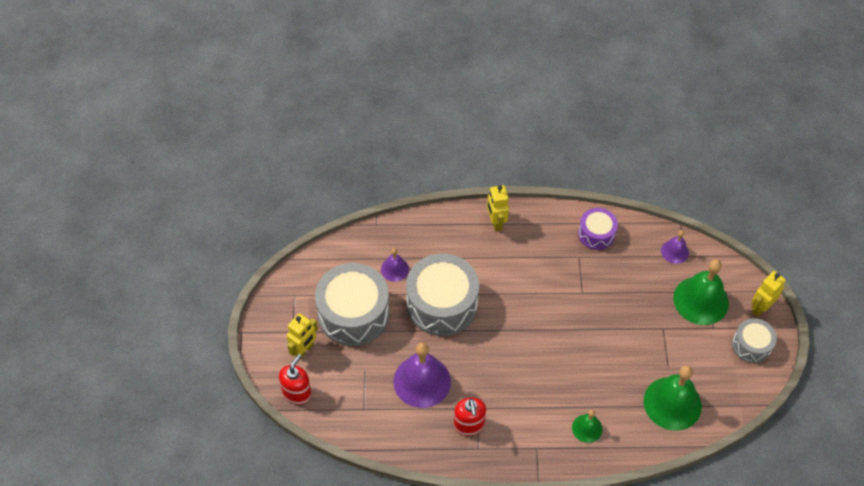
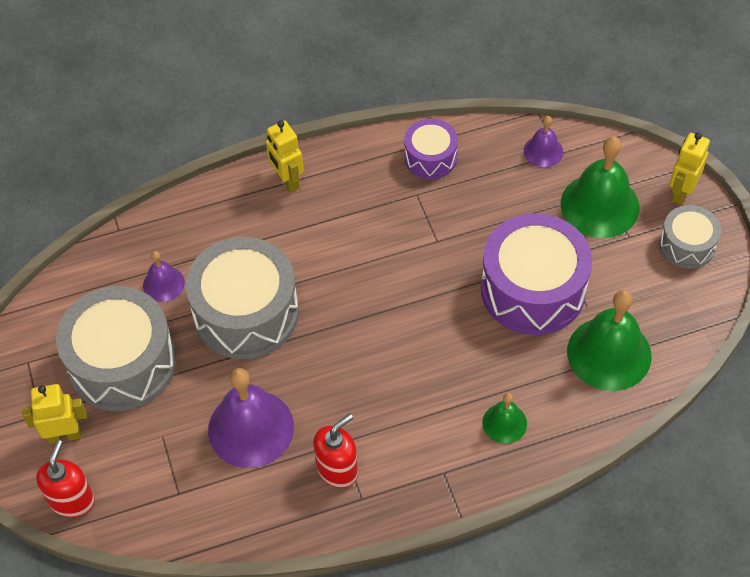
camera: 15 degrees left, 0 degrees up
(304, 350) = (64, 435): yellow robot -> yellow robot turned 120 degrees counterclockwise
(469, 425) = (337, 469): red soap dispenser -> red soap dispenser turned 105 degrees counterclockwise
(635, 345) = (533, 289): none -> purple drum

